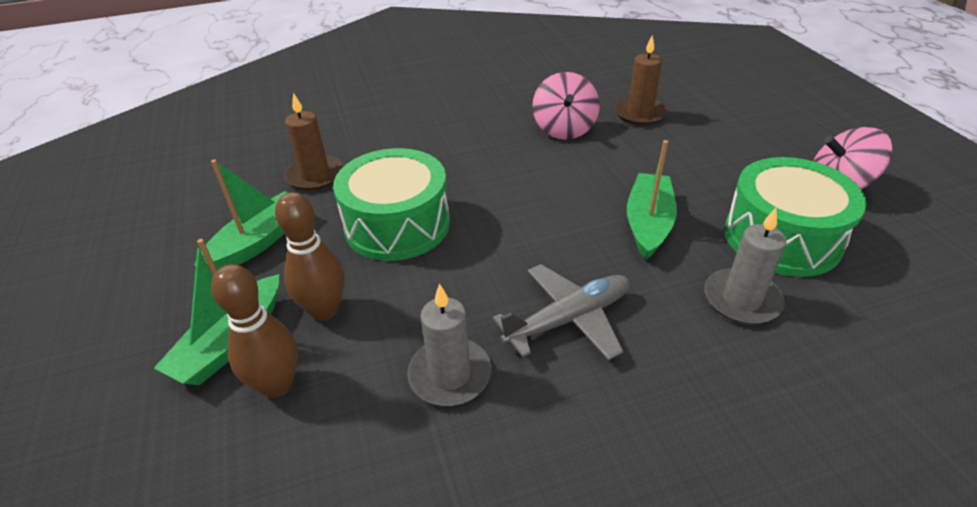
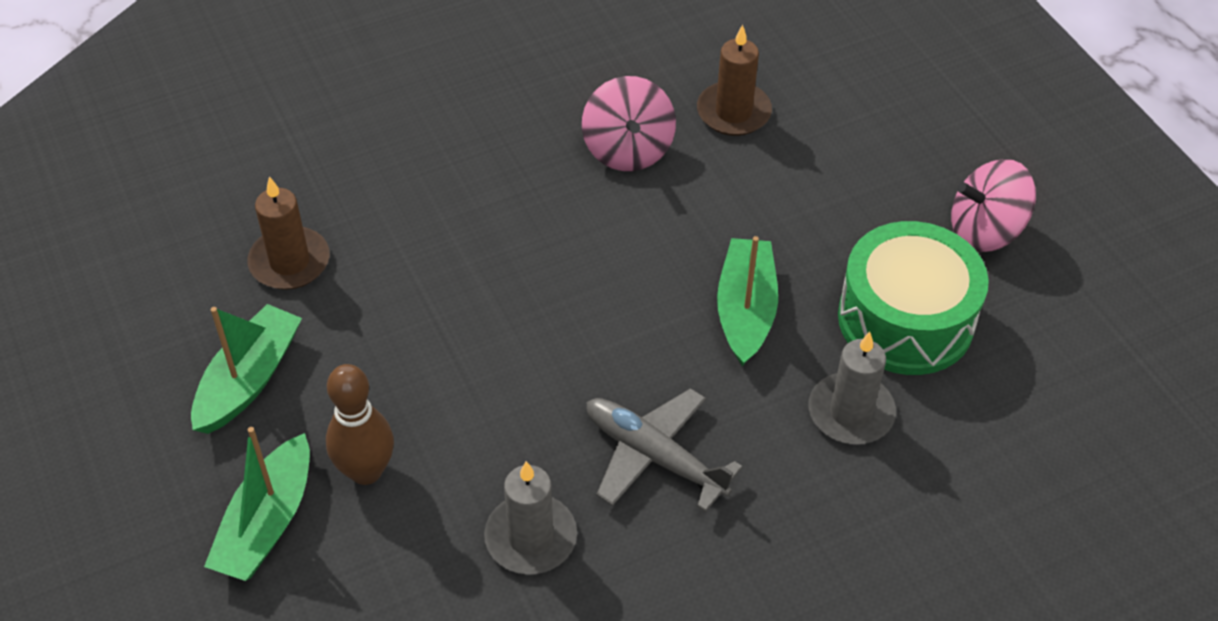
camera: 10 degrees left, 10 degrees up
(277, 385) = (340, 568): brown bowling pin -> none
(397, 225) = (425, 338): green drum -> none
(568, 319) = (655, 456): grey plane -> grey plane turned 105 degrees counterclockwise

